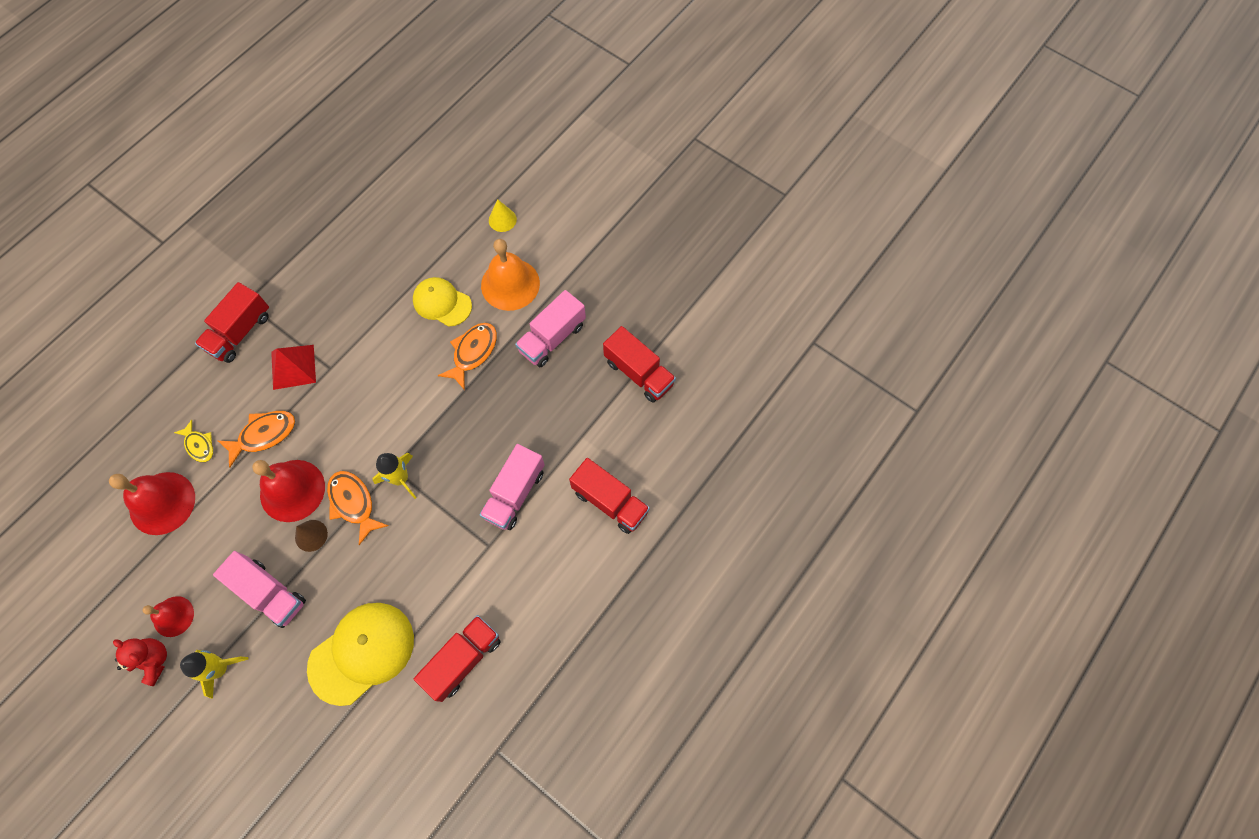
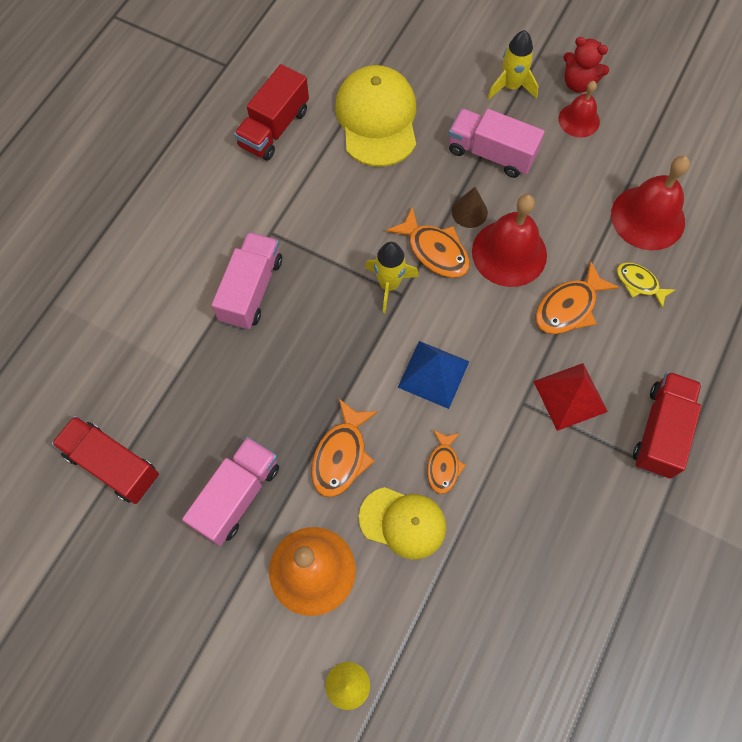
camera: 170 degrees right, 0 degrees up
(362, 653) = (377, 119): yellow cap -> yellow cap turned 135 degrees clockwise
(388, 400) = (433, 374): none -> blue pyramid
(403, 334) = (443, 465): none -> orange fish
(610, 501) = (137, 299): red truck -> none

